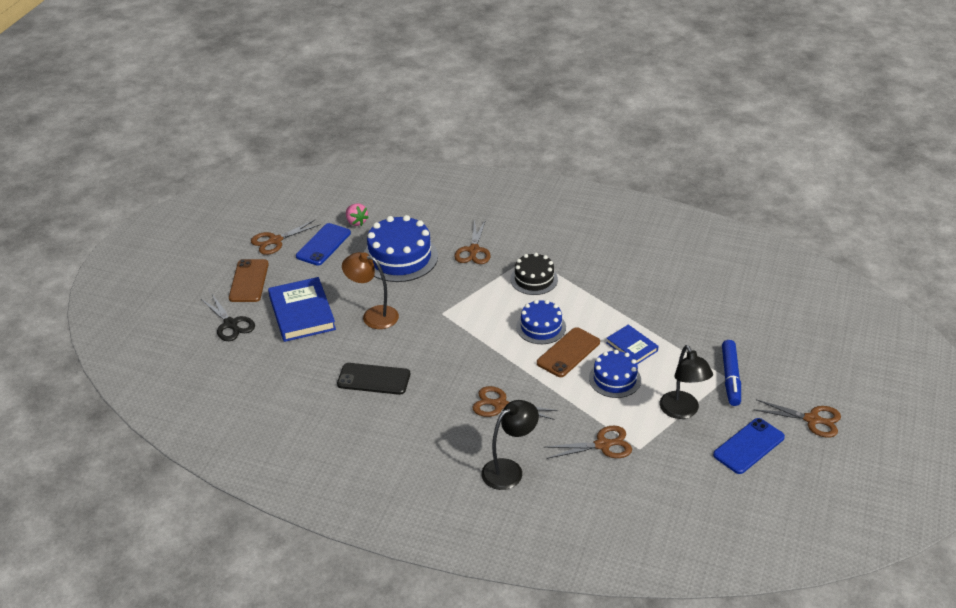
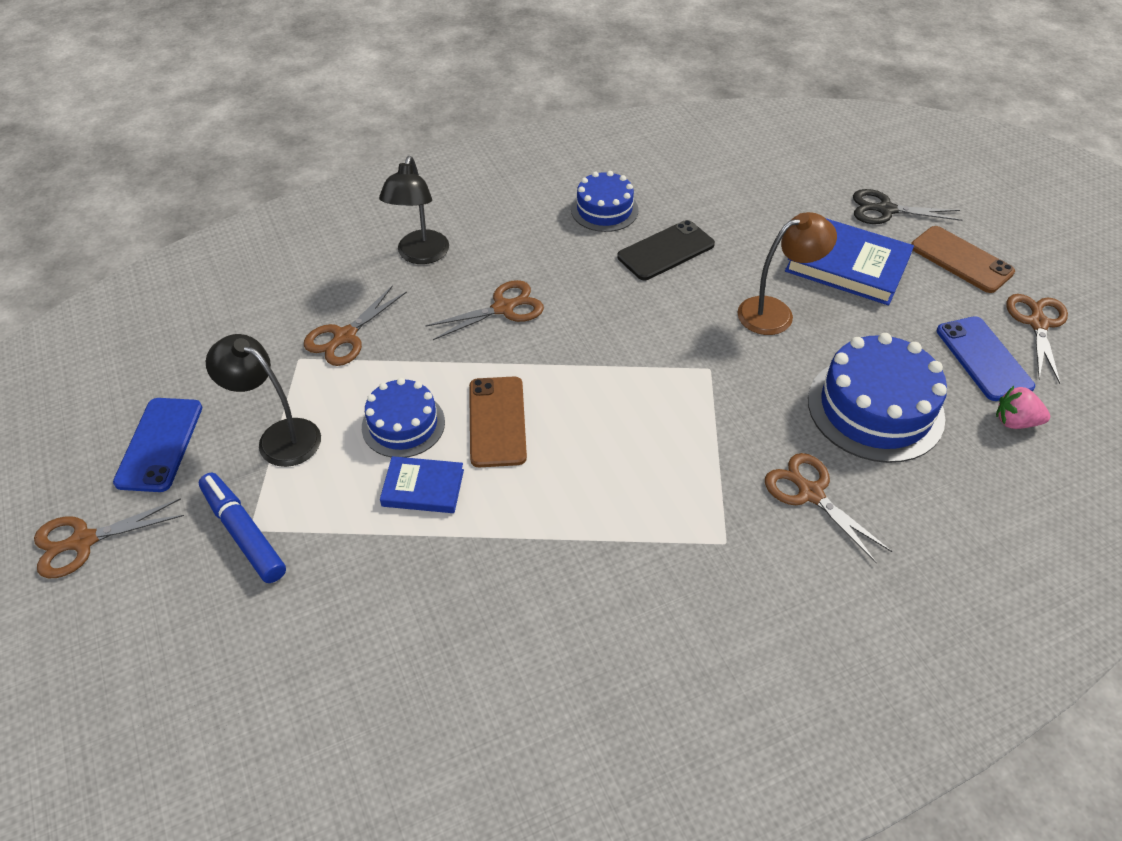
camera: 135 degrees right, 10 degrees up
(534, 279) = (670, 505): black cake -> none
(541, 327) = (571, 434): blue cake -> blue cake (604, 209)

